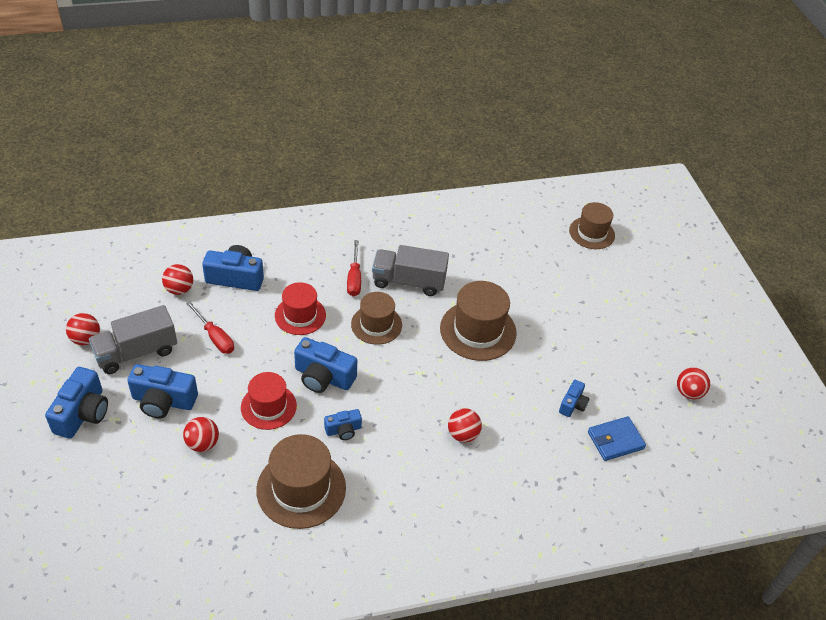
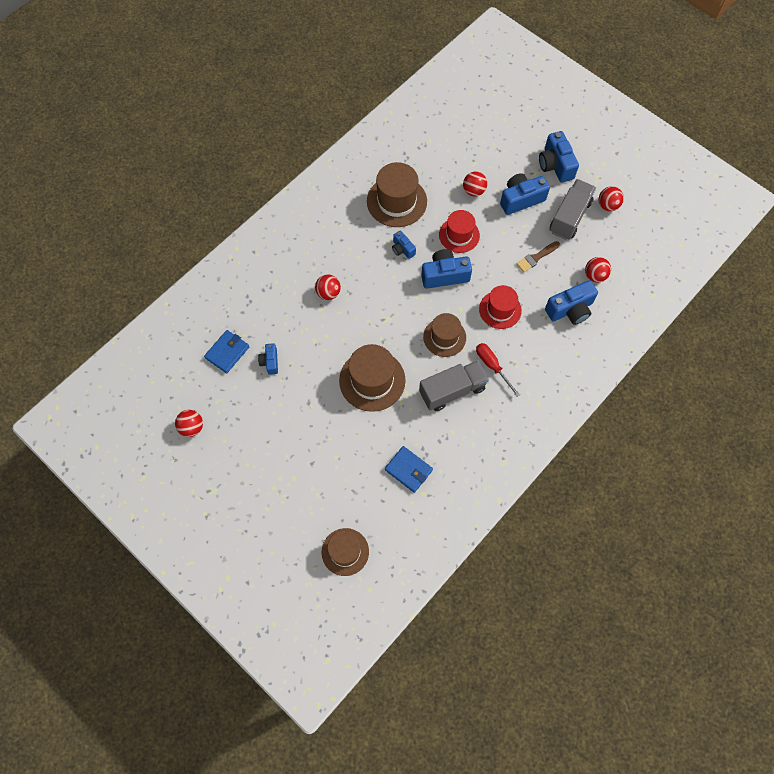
camera: 150 degrees right, 20 degrees up
(215, 337) = (536, 257): red screwdriver -> brown brush
(343, 430) = (402, 249): blue camera -> blue camera turned 75 degrees counterclockwise
(497, 252) = (408, 470): none -> blue wallet

